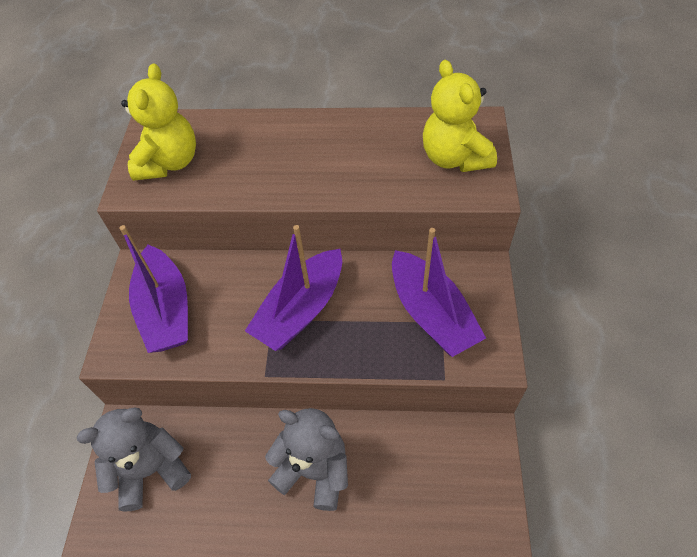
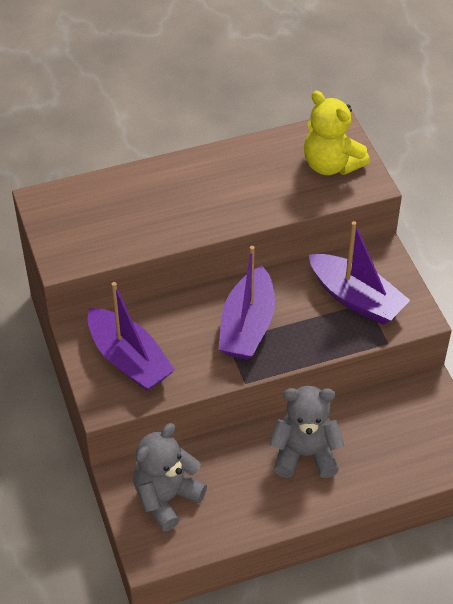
camera: 25 degrees left, 5 degrees down
(169, 163) = (83, 229): yellow teddy bear -> none

